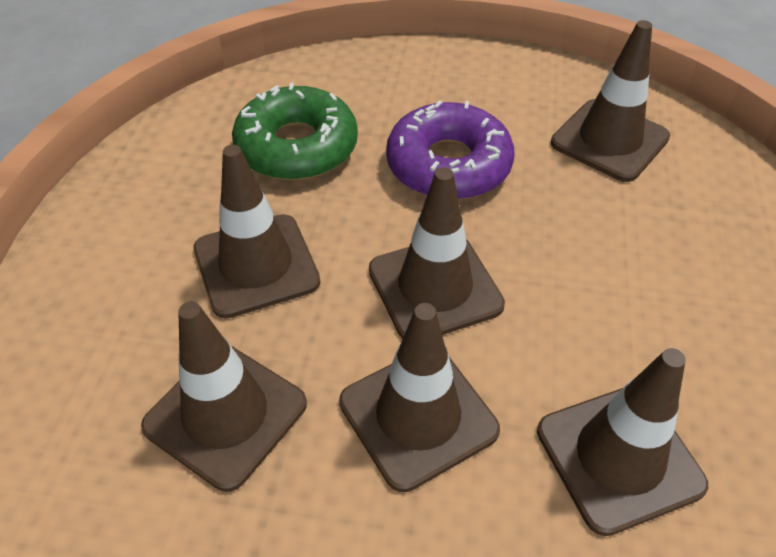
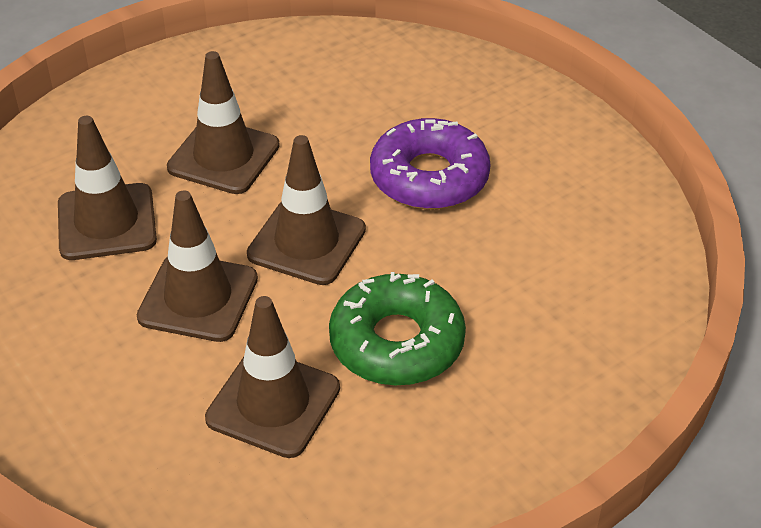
camera: 45 degrees right, 5 degrees down
(297, 147) = (346, 100): green donut -> green donut (396, 342)
(609, 140) = (577, 239): brown traffic cone -> none

